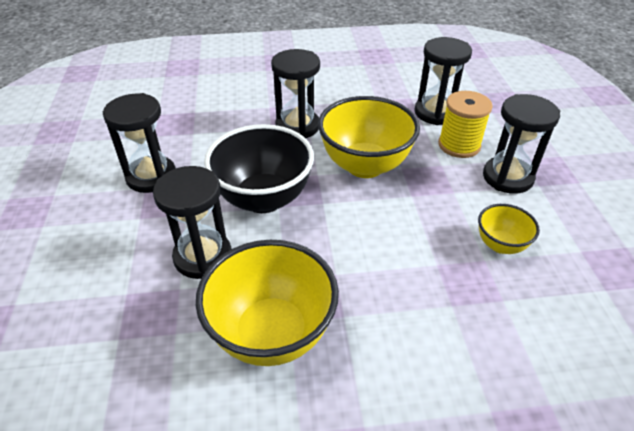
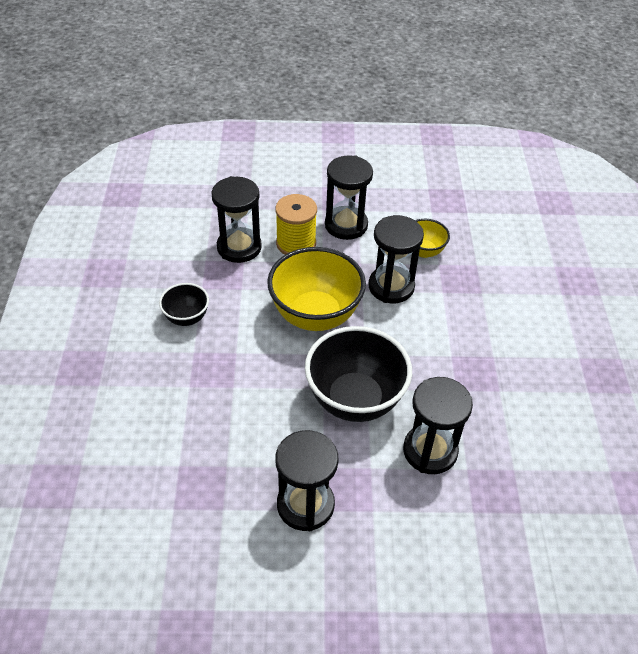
camera: 85 degrees left, 5 degrees up
(272, 333) = (511, 402): yellow bowl -> none
(297, 126) = (237, 362): black hourglass -> black hourglass (391, 287)
(340, 96) = (186, 318): none -> black bowl

